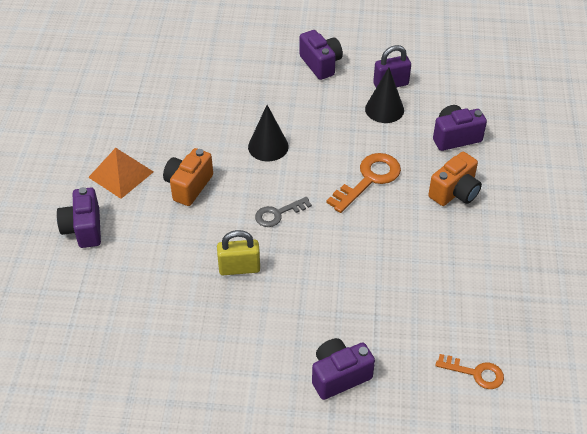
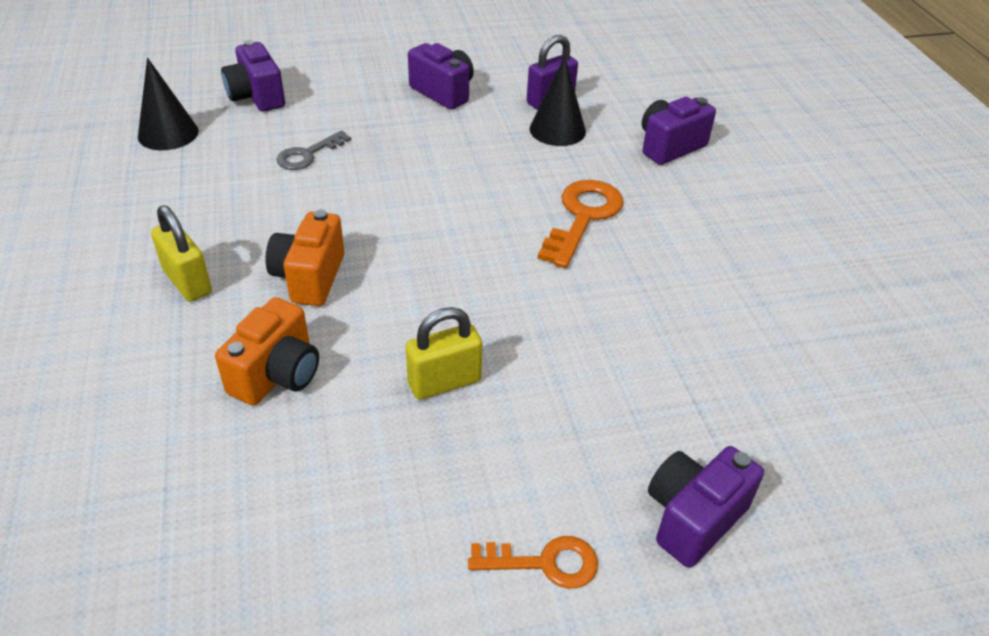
camera: 20 degrees left, 5 degrees down
(83, 229) = (144, 379): purple camera -> purple camera (256, 97)
(121, 174) = (188, 282): orange pyramid -> yellow padlock
(268, 146) = (414, 202): black cone -> black cone (168, 133)
(278, 214) = (471, 289): grey key -> grey key (308, 155)
(455, 192) = (709, 211): orange camera -> orange camera (277, 374)
(475, 373) = (895, 454): orange key -> orange key (545, 563)

